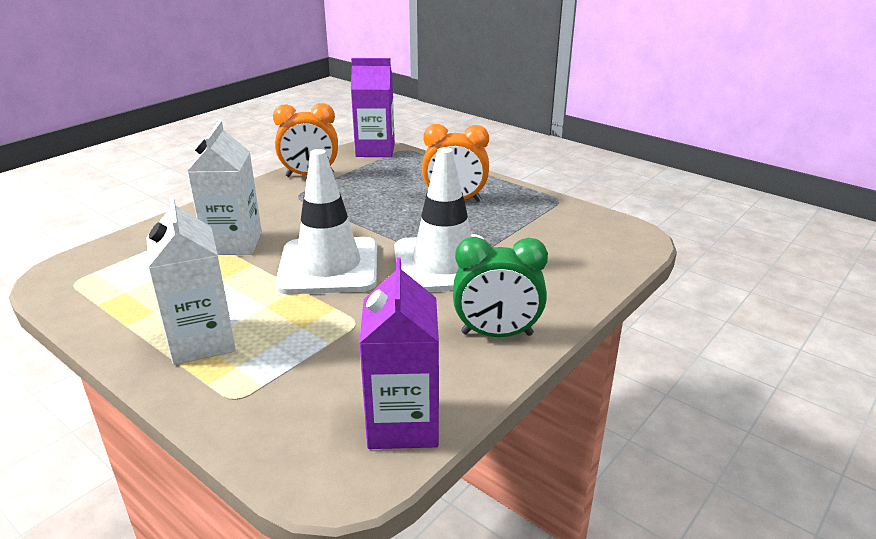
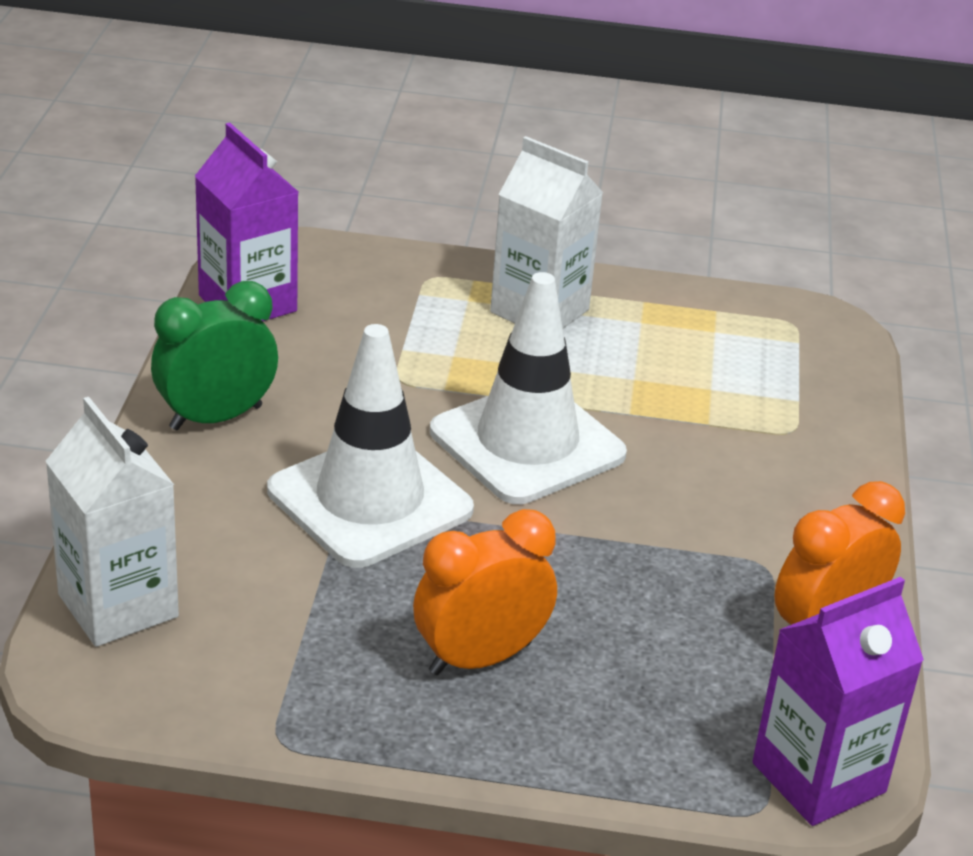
camera: 145 degrees right, 5 degrees up
(233, 243) = (707, 436): white carton -> white carton (118, 606)

